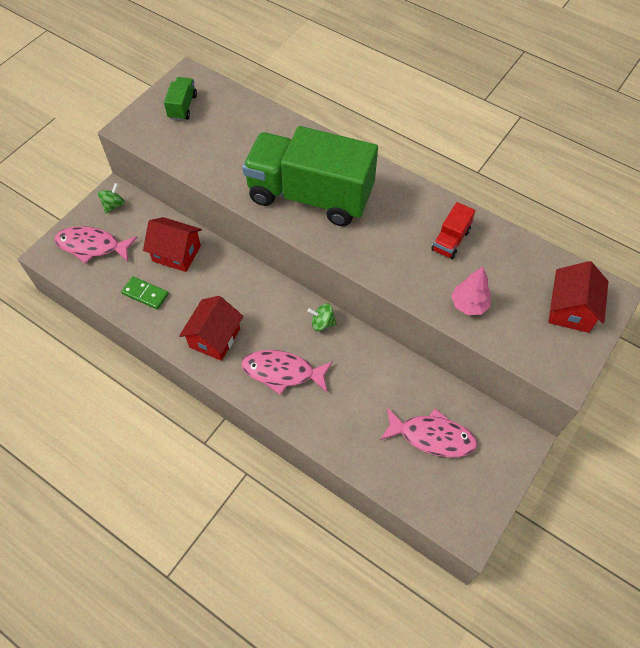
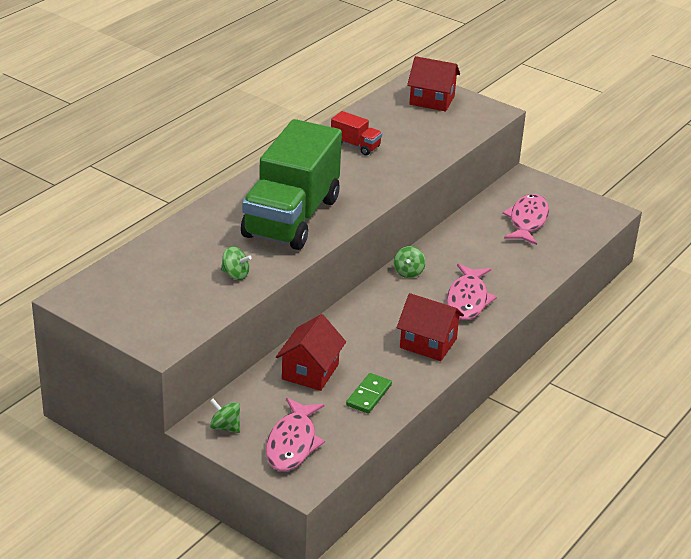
camera: 90 degrees left, 25 degrees down
(182, 107) = (131, 302): green truck -> none
(219, 164) = (235, 275): none -> green spinning top
(469, 305) = (428, 144): pink tree -> none

